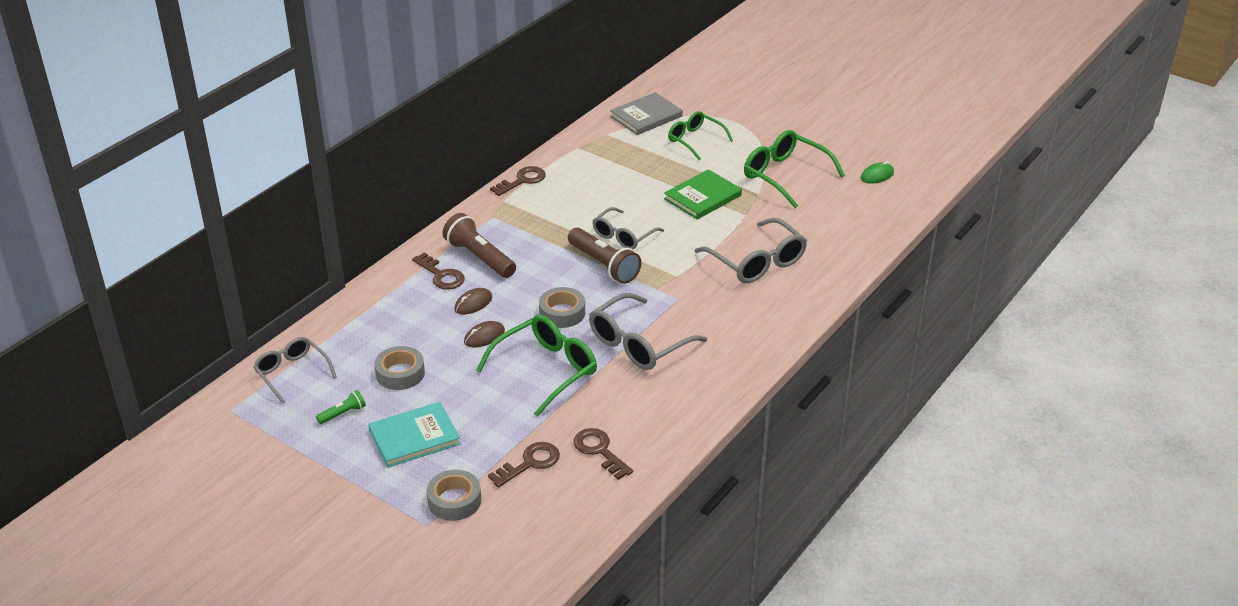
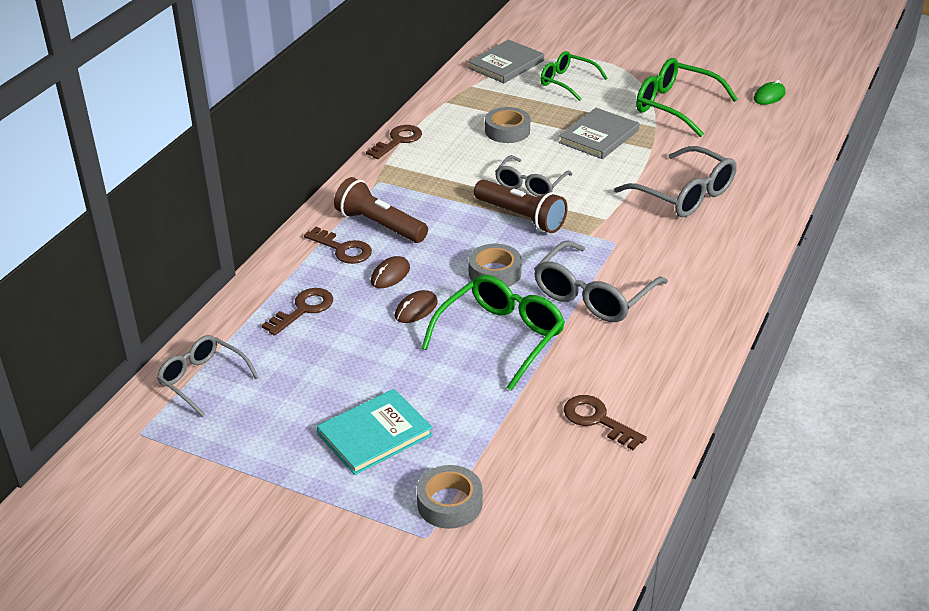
camera: 10 degrees left, 0 degrees up
(343, 413) = (279, 418): green flashlight -> none
(400, 373) = (333, 363): grey tape -> grey tape (507, 131)
(530, 463) = (522, 446): brown key -> brown key (303, 310)
(702, 197) = (599, 136): green book -> grey book

